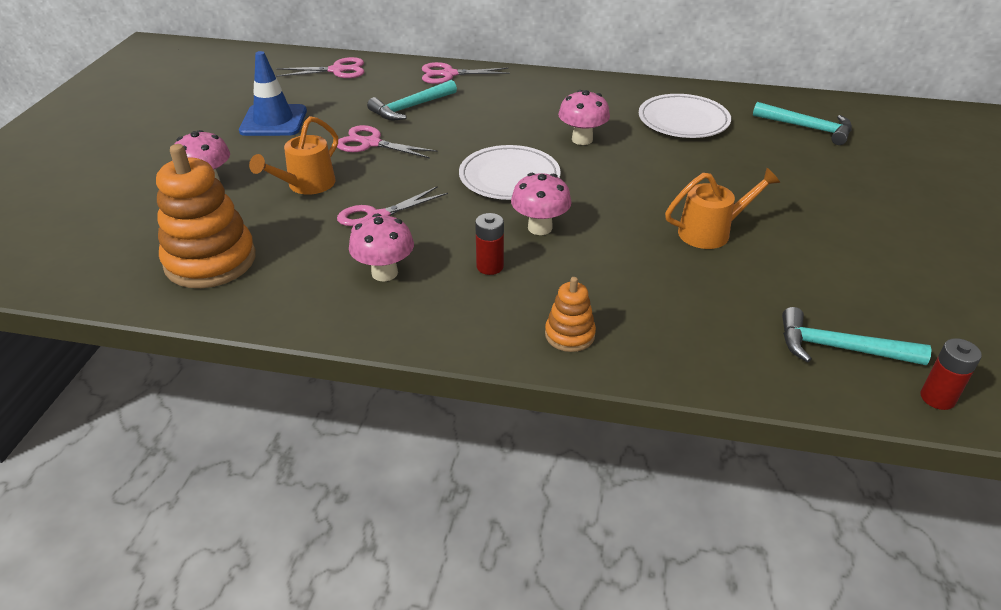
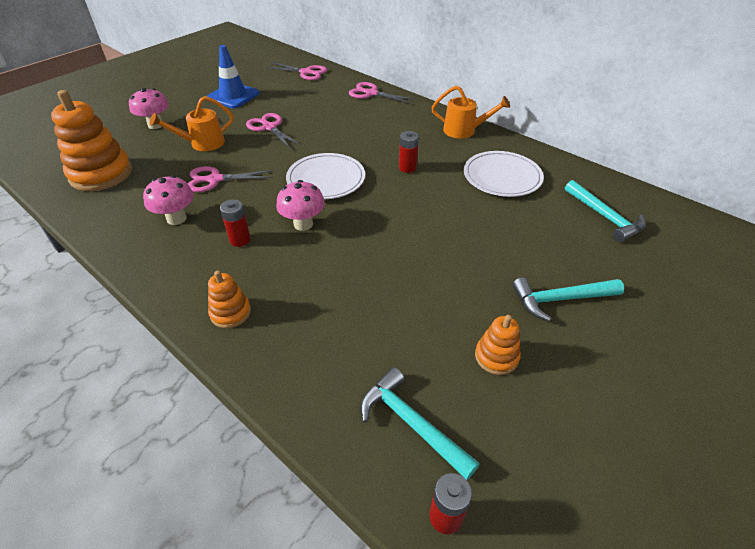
camera: 30 degrees right, 5 degrees up
(410, 107) = (321, 110): turquoise hammer -> turquoise hammer (560, 299)
(582, 139) = (407, 168): pink mushroom -> red battery
(711, 232) = (421, 276): orange watering can -> orange watering can (464, 130)
(846, 271) = (496, 356): none -> orange stacking toy

